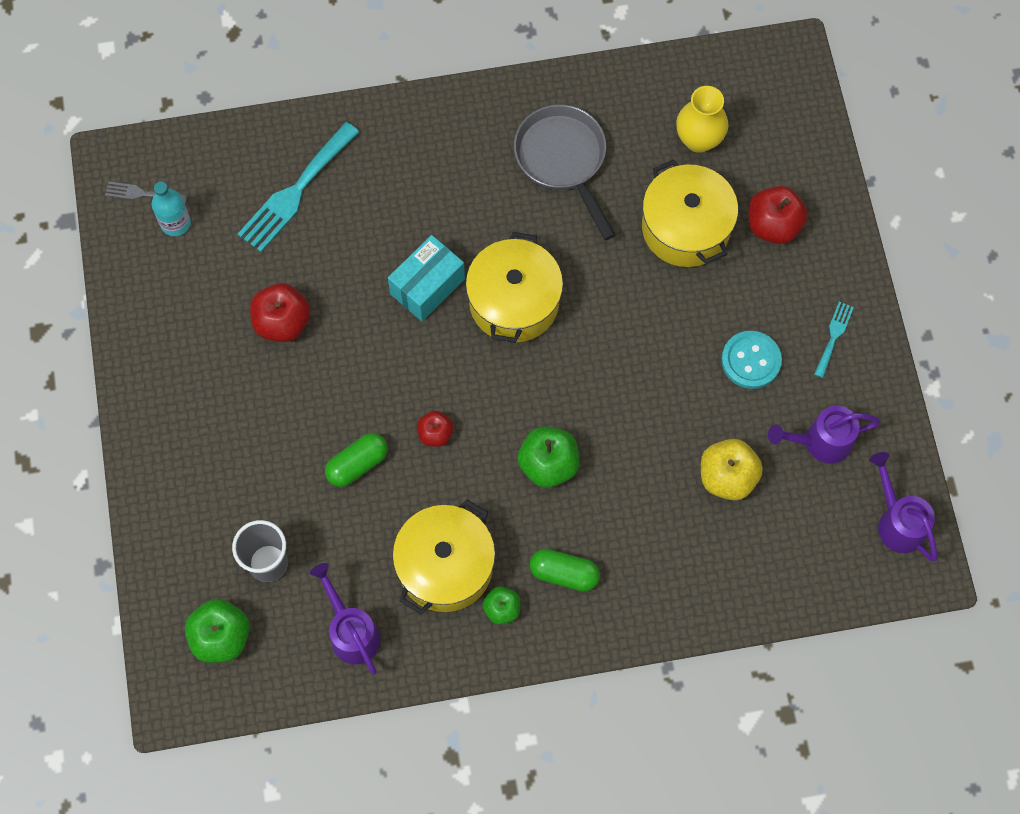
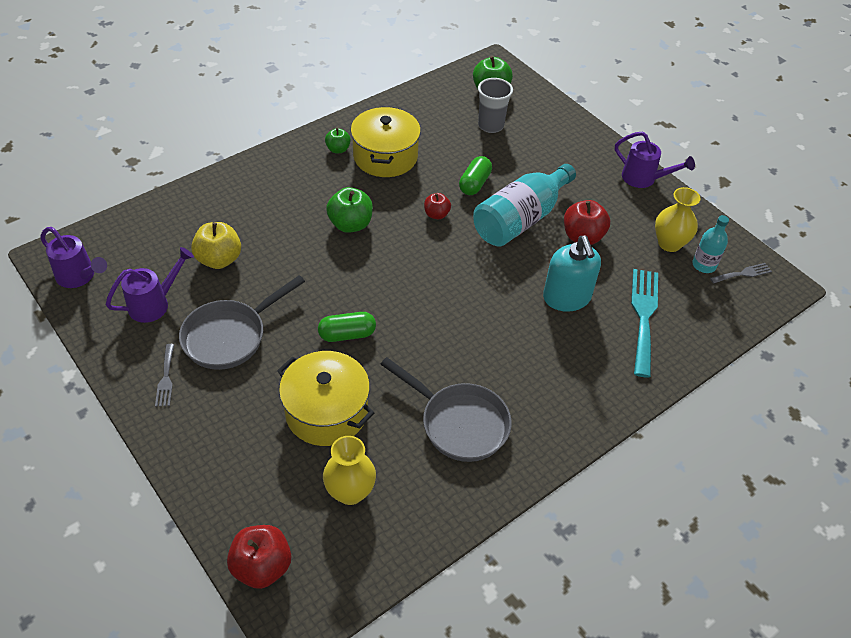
camera: 150 degrees right, 20 degrees down
(189, 268) = (669, 243): none -> yellow vase
(338, 381) = (520, 219): none -> turquoise bottle
(351, 632) = (420, 114): purple watering can -> purple watering can (643, 179)
(361, 250) = (567, 297): none -> turquoise soap dispenser
(427, 286) = (502, 293): turquoise box -> none
(514, 302) = (433, 307): yellow pot -> none
(564, 573) = (308, 176): green capsule -> green capsule (347, 334)
(751, 360) = (230, 336): turquoise button -> grey pan
(773, 225) = (250, 444): red apple -> red apple (262, 567)
(833, 336) = (166, 378): turquoise fork -> grey fork

